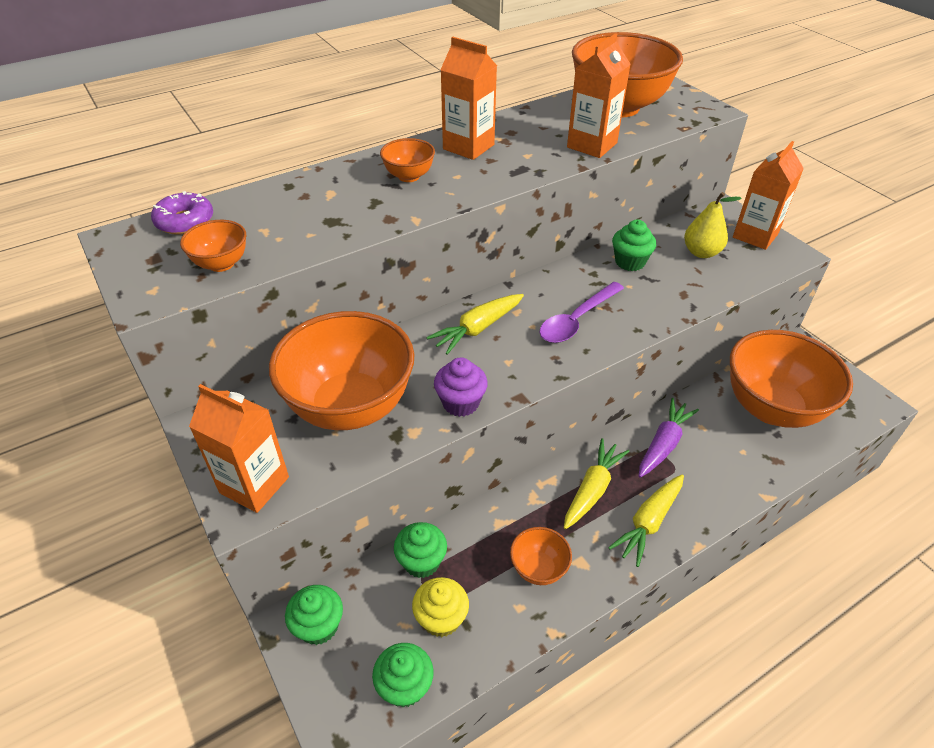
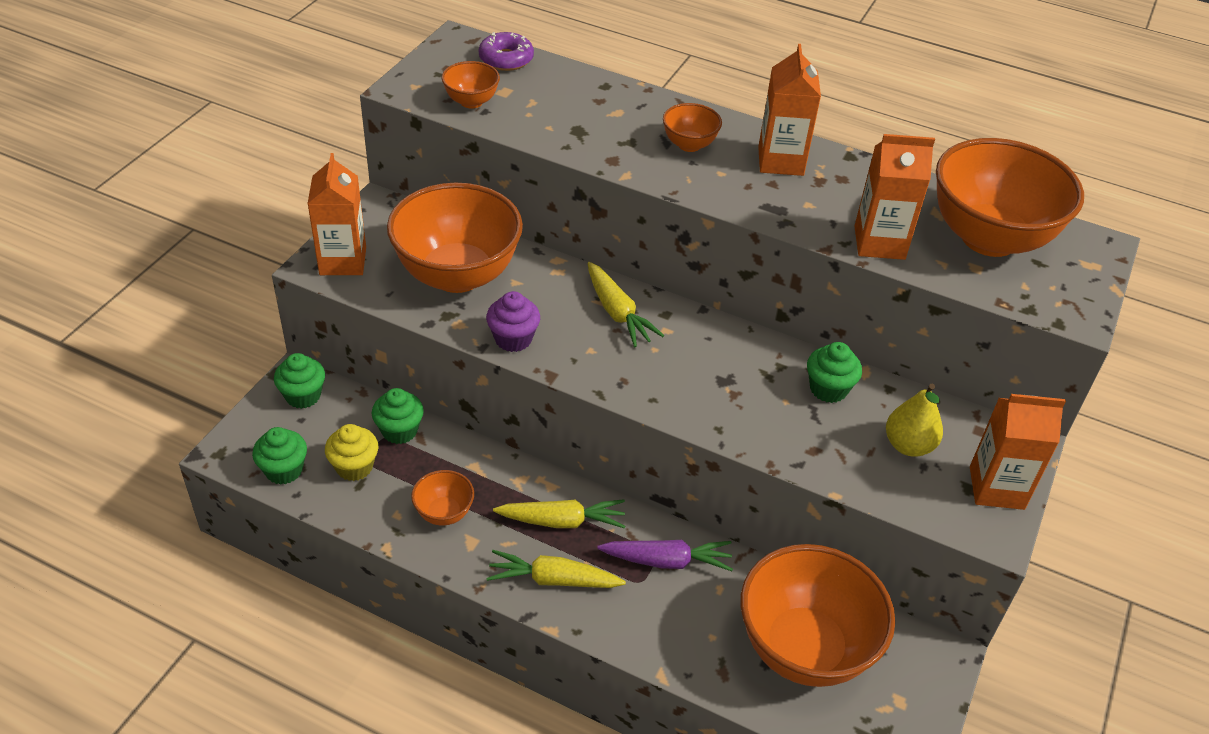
camera: 55 degrees right, 0 degrees up
(477, 329) = (617, 312): yellow carrot -> yellow carrot turned 135 degrees counterclockwise
(576, 320) = (692, 378): purple spoon -> none

